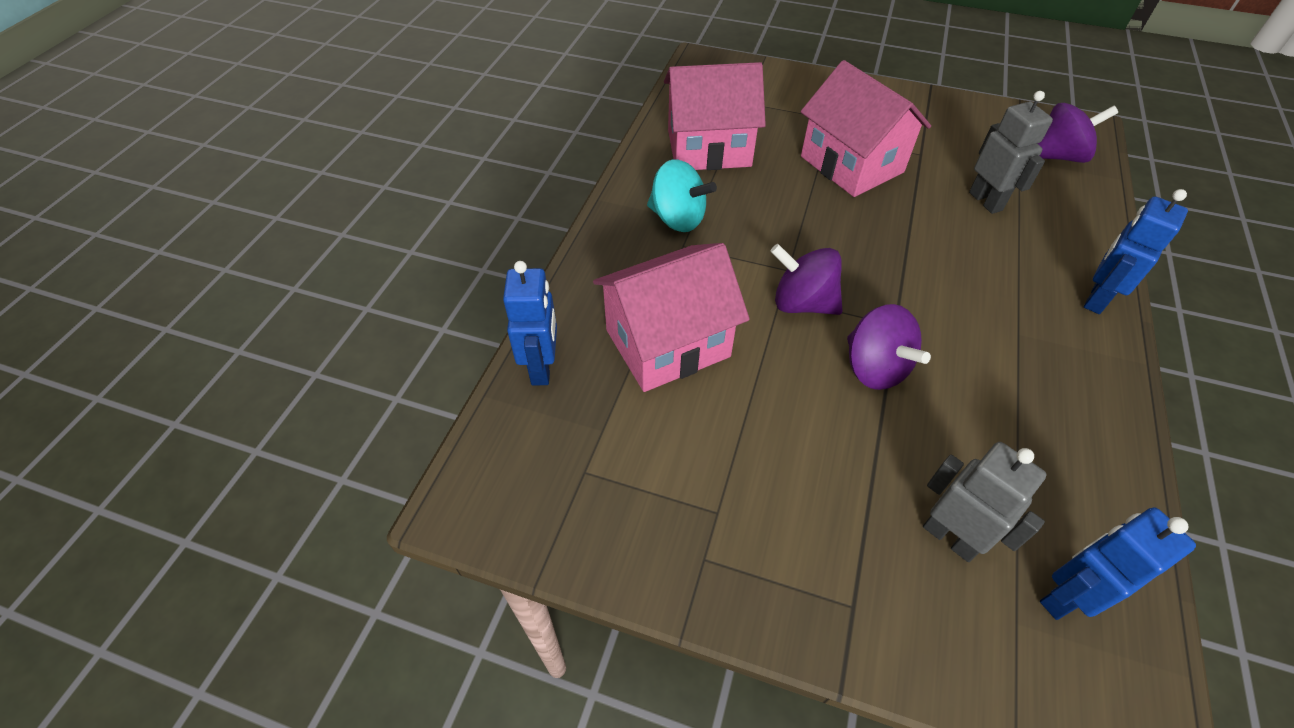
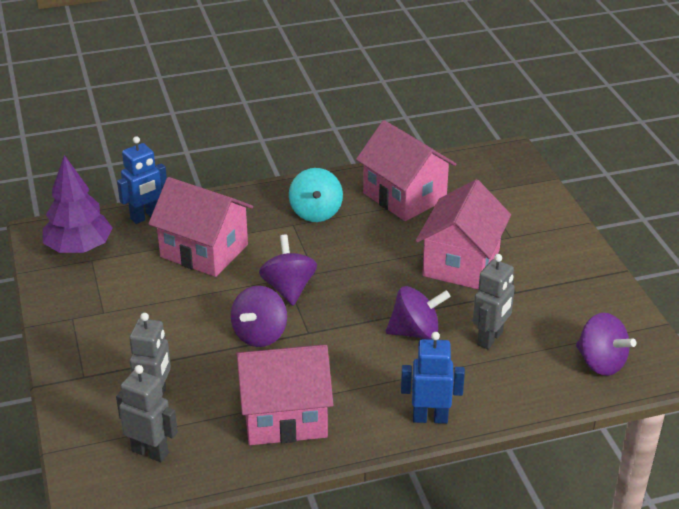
camera: 55 degrees right, 15 degrees down
(544, 474) = (79, 248): none -> purple tree
(945, 244) = (415, 332): none -> purple spinning top
(1045, 416) = (284, 416): none -> pink house
(1065, 596) = (150, 452): blue robot -> grey robot

